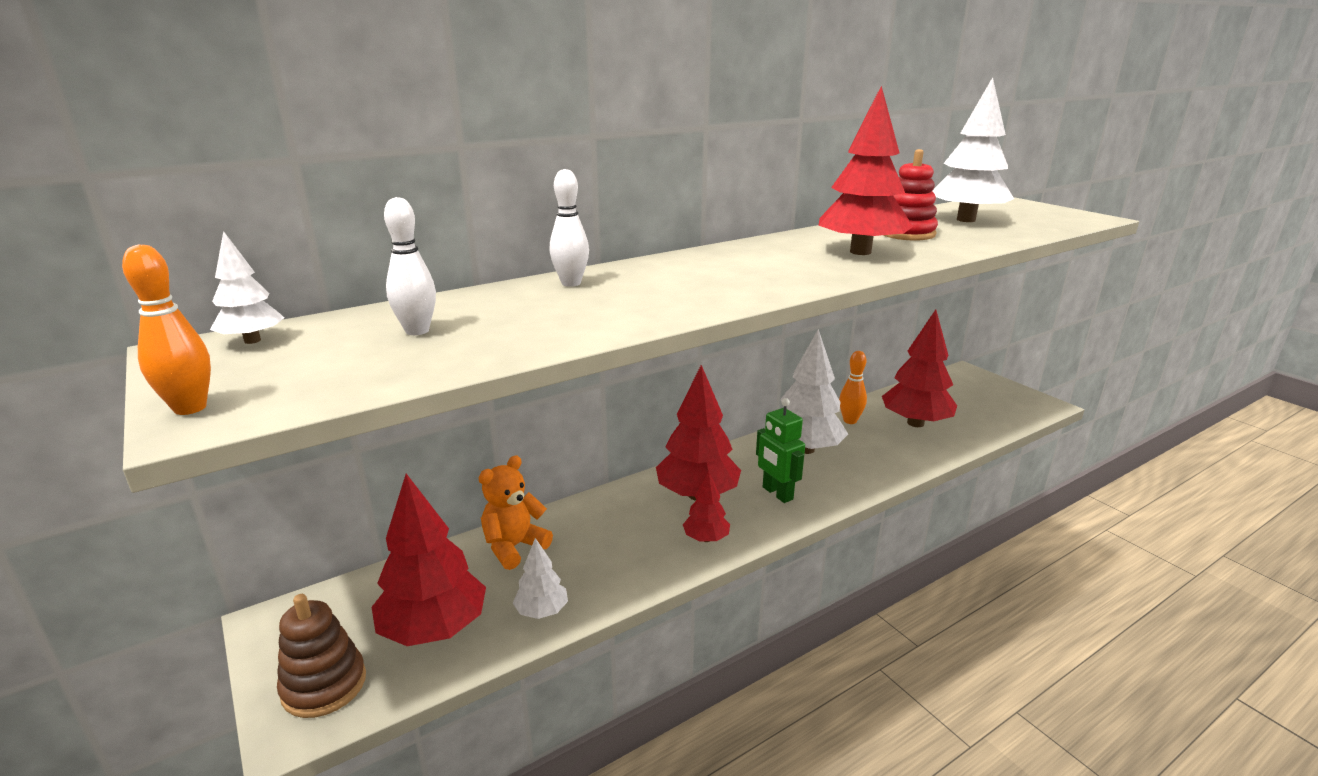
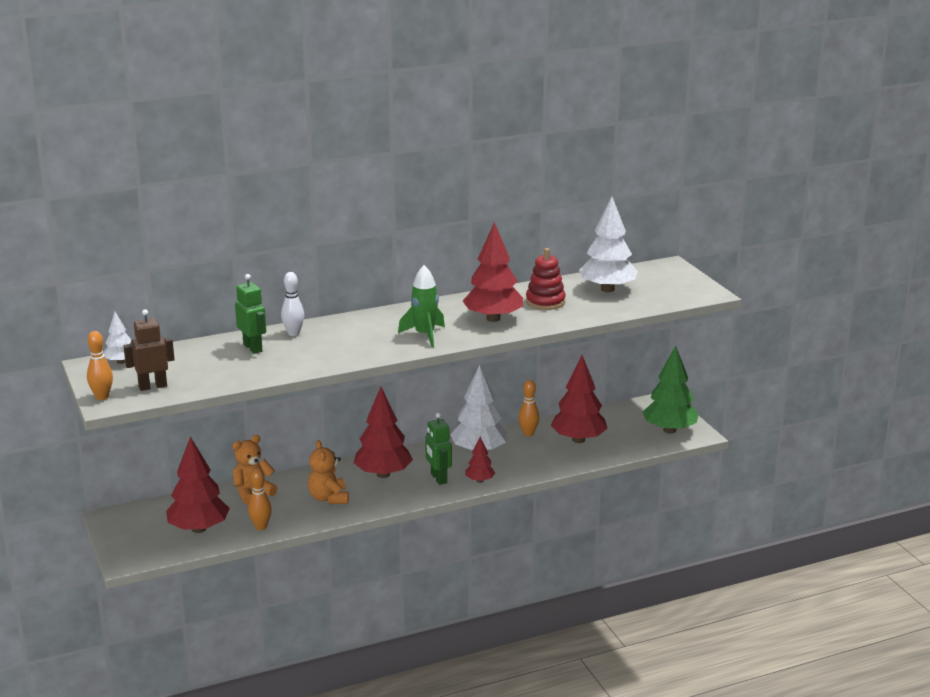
camera: 10 degrees right, 0 degrees up
(315, 378) = (152, 386): none -> brown robot
(324, 685) = (139, 546): brown stacking toy -> none
(417, 331) = (201, 362): white bowling pin -> none
(509, 305) = (253, 348): none -> green robot
(542, 611) = (261, 527): white tree -> orange bowling pin
(635, 543) = (328, 498): none -> orange teddy bear
(706, 538) = (375, 500): red tree -> red tree (479, 480)
(782, 274) = (425, 335): none -> green rocket
(1008, 402) = (669, 430): none -> green tree

